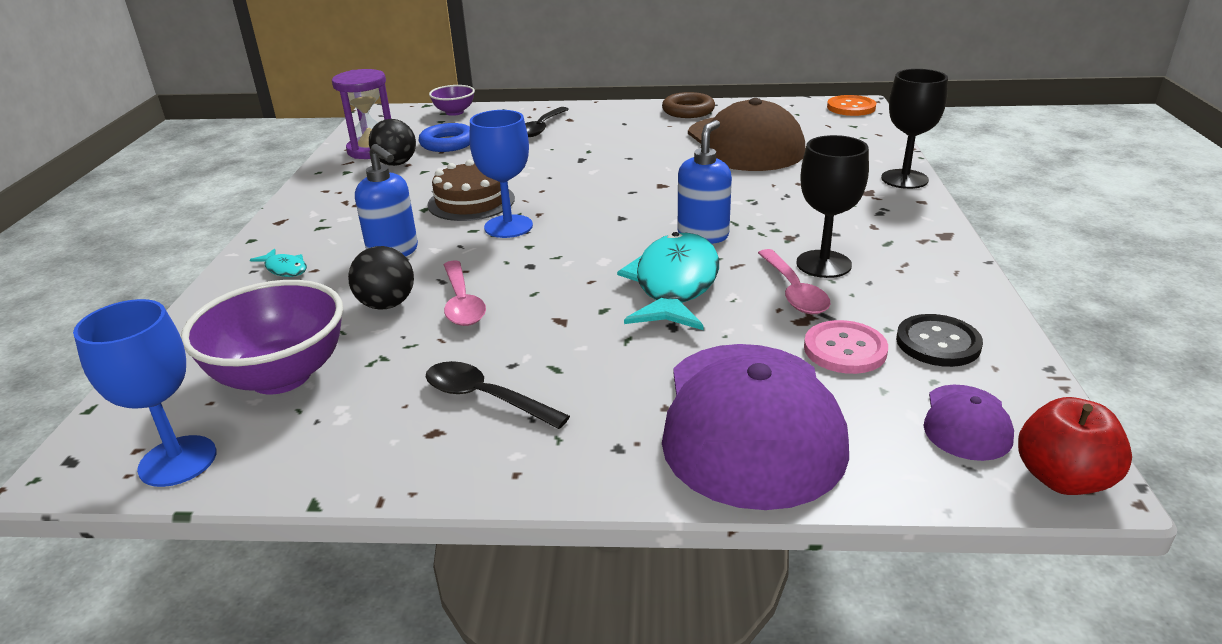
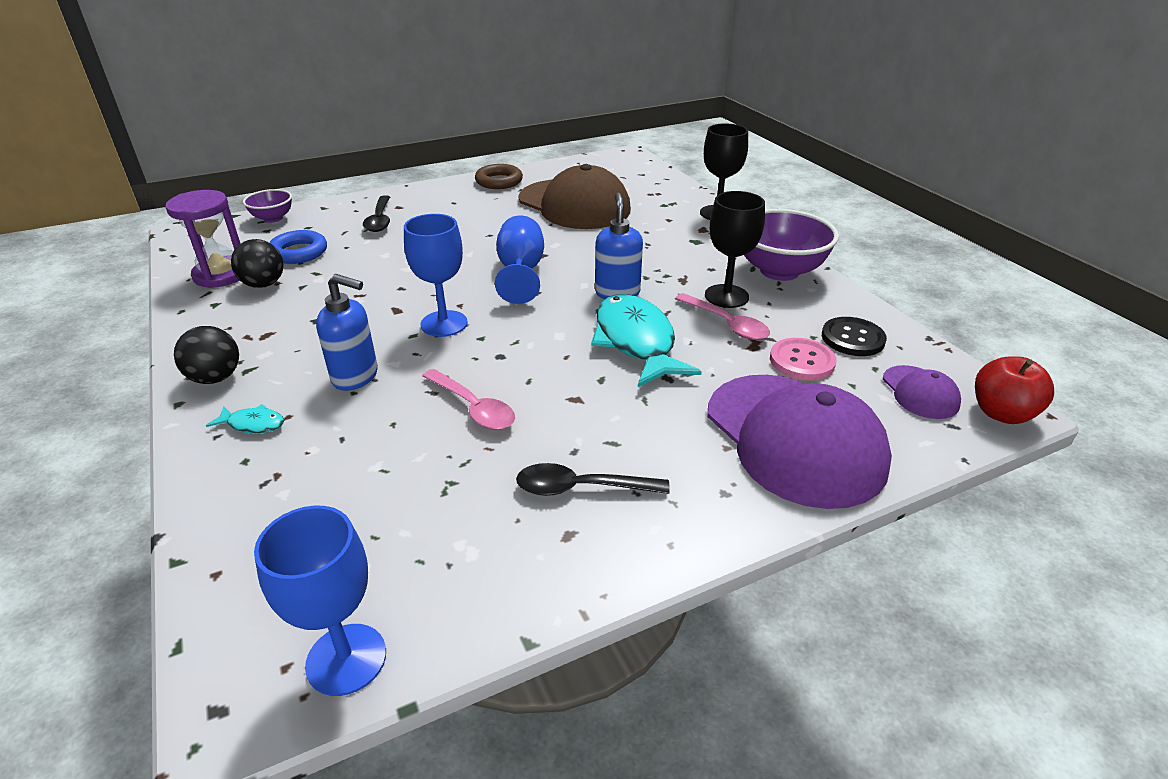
camera: 30 degrees left, 5 degrees up
(281, 376) = (367, 534): purple bowl -> purple bowl (779, 271)
(387, 304) = (402, 430): black ball -> black ball (216, 378)
(471, 201) = (383, 307): brown cake -> none
(624, 197) = (521, 272): none -> blue goblet
(851, 107) = (626, 158): orange button -> none

